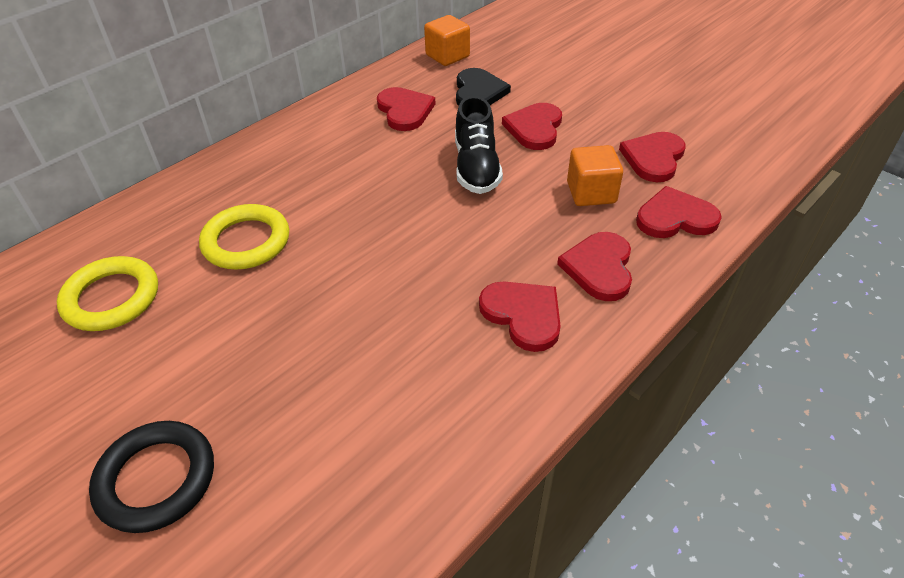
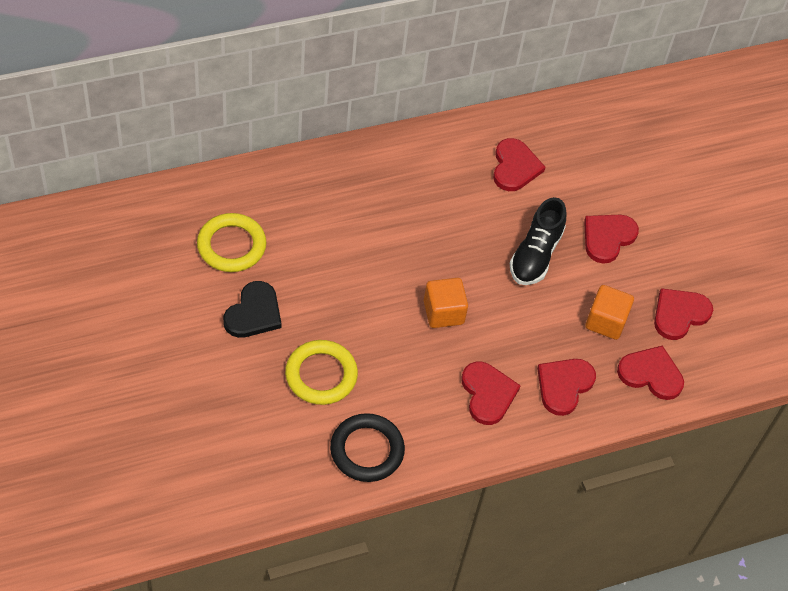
camera: 20 degrees right, 10 degrees up
(156, 479) = (220, 387): black ring -> black ring (367, 450)
(246, 241) = (335, 241): yellow ring -> yellow ring (321, 375)
(447, 56) = (589, 118): orange cube -> orange cube (443, 312)
(478, 92) = (588, 175): black heart -> black heart (254, 313)

